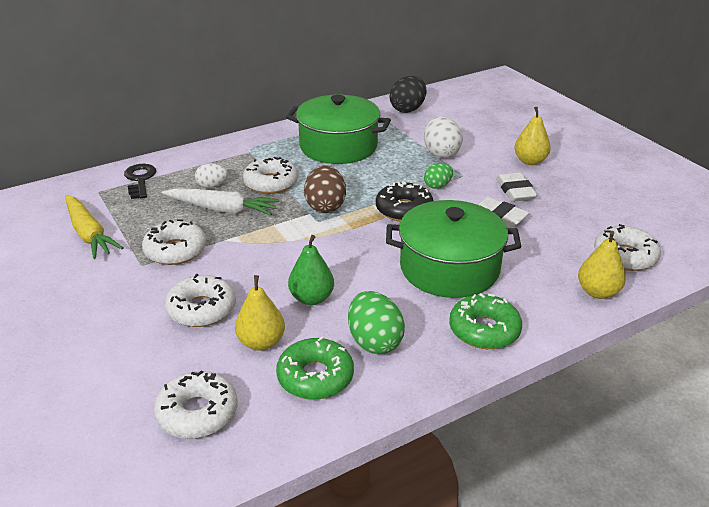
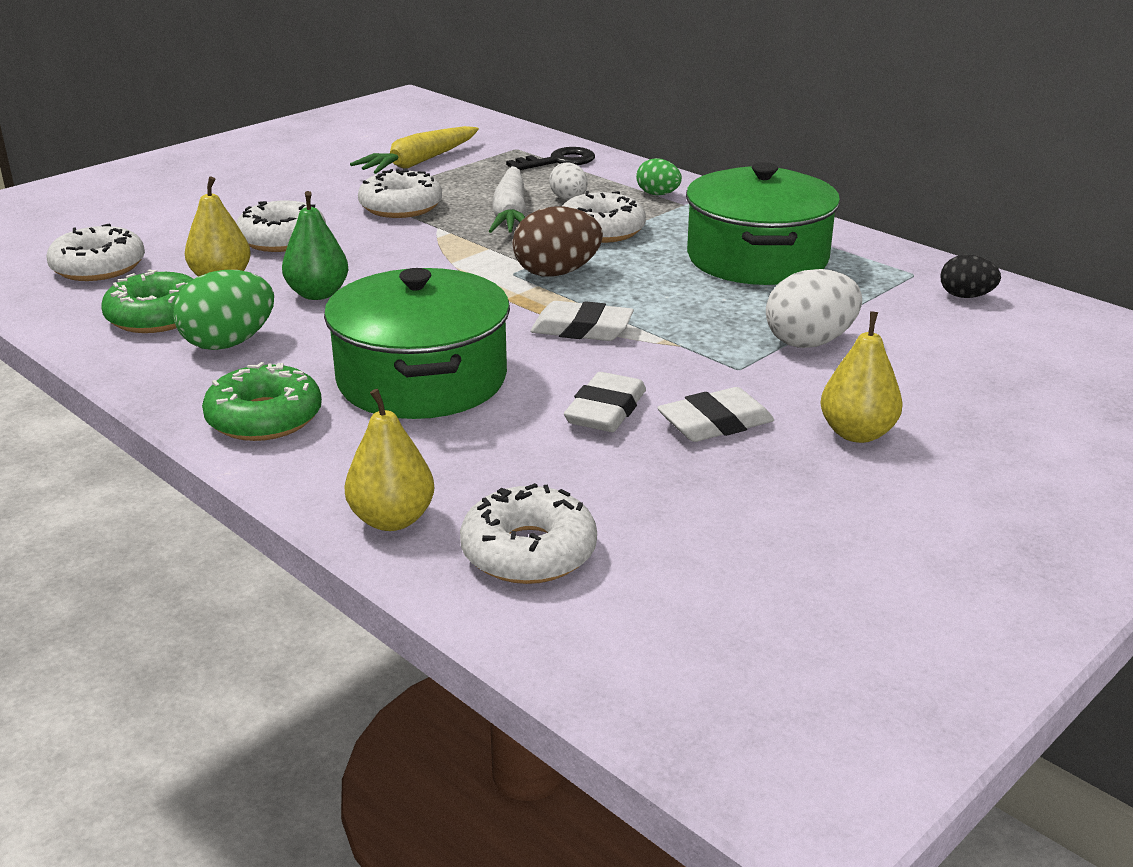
camera: 75 degrees right, 5 degrees down
(404, 209) = (582, 329): black donut -> white eraser
(407, 109) = (966, 296): black egg -> black egg, size x0.61
(437, 186) = (681, 349): green egg -> green egg (658, 194)

